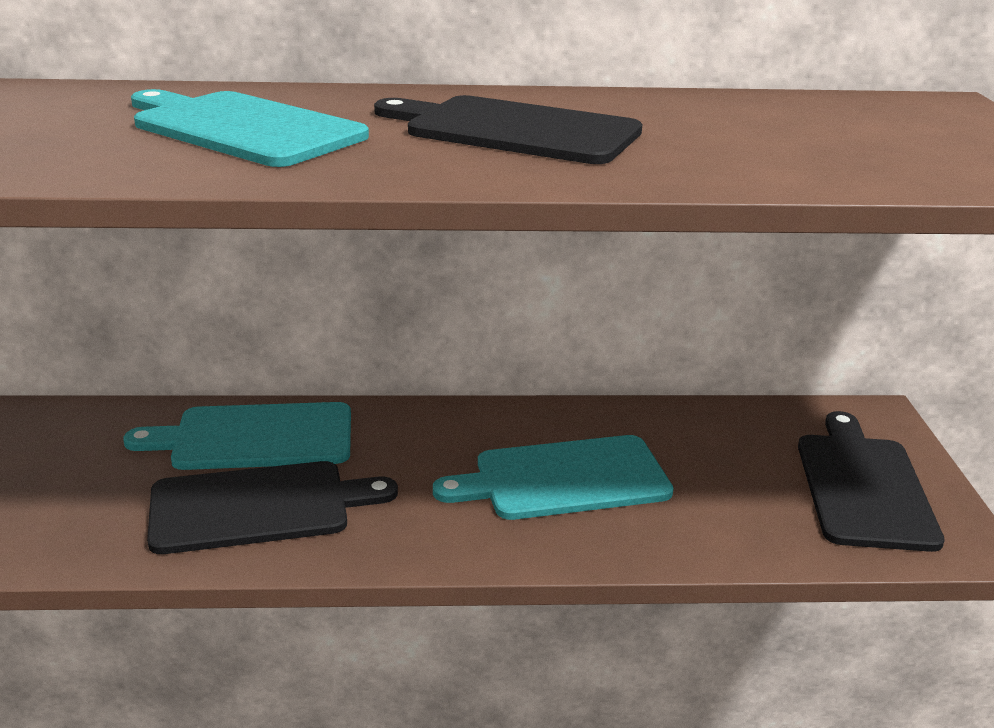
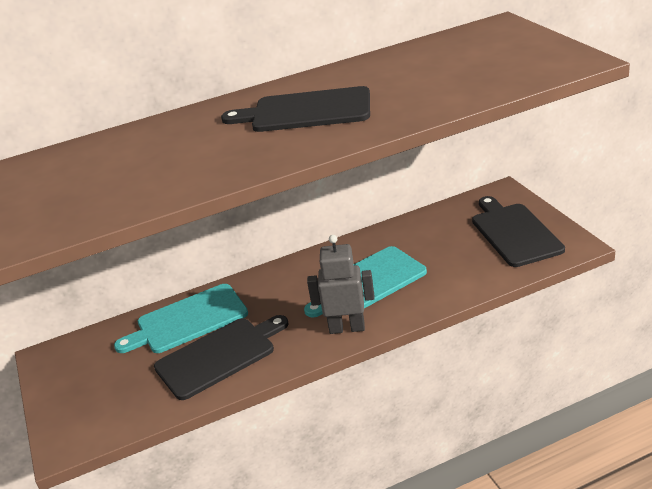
camera: 15 degrees left, 5 degrees up
(242, 128) = (165, 156): turquoise cutting board -> none
(482, 538) = (347, 328): none -> grey robot

